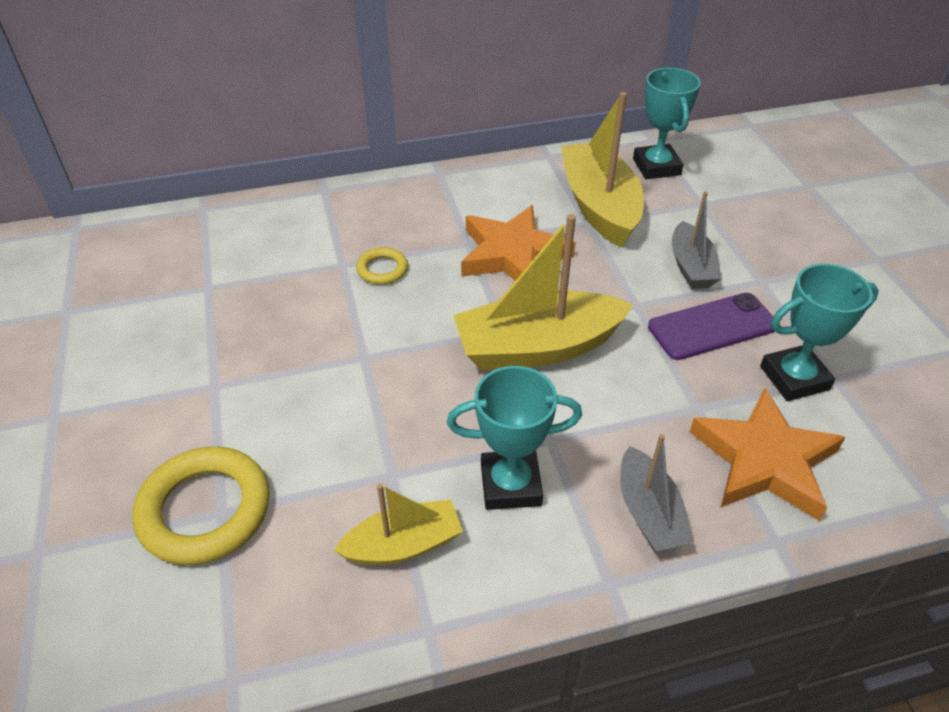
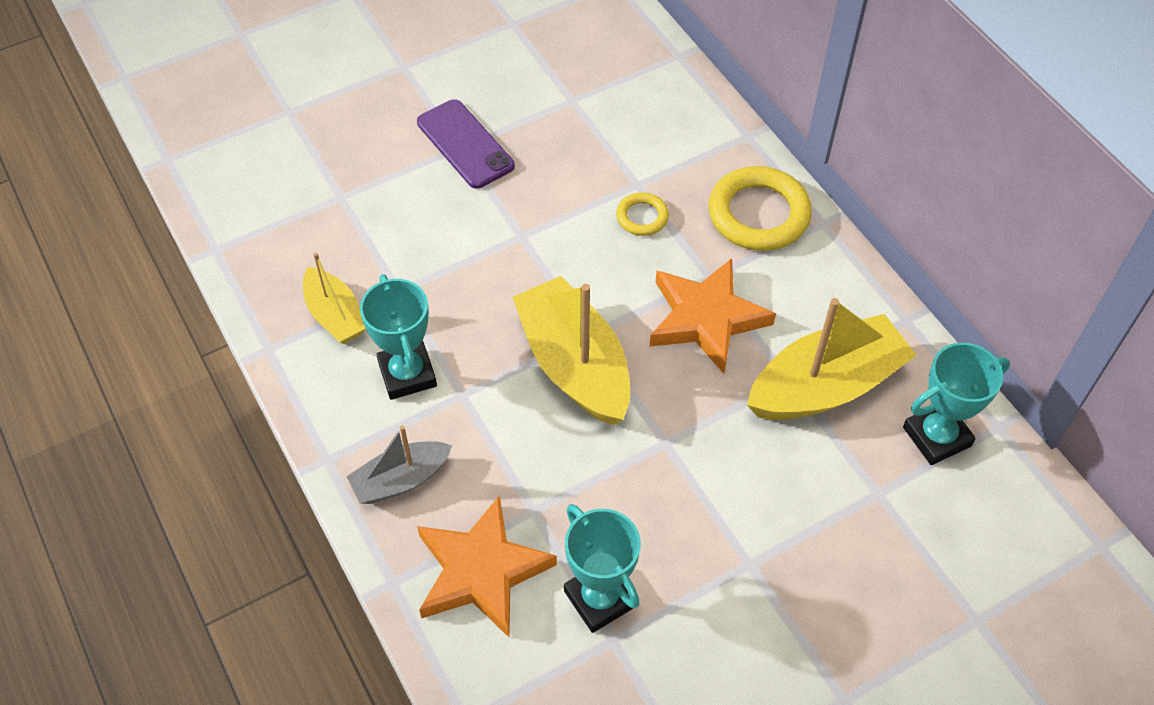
camera: 75 degrees right, 10 degrees up
(205, 510) = (340, 187): yellow ring -> yellow ring (758, 214)
(691, 266) = (749, 490): grey boat -> none
(712, 326) = (654, 517): purple phone -> purple phone (465, 144)

